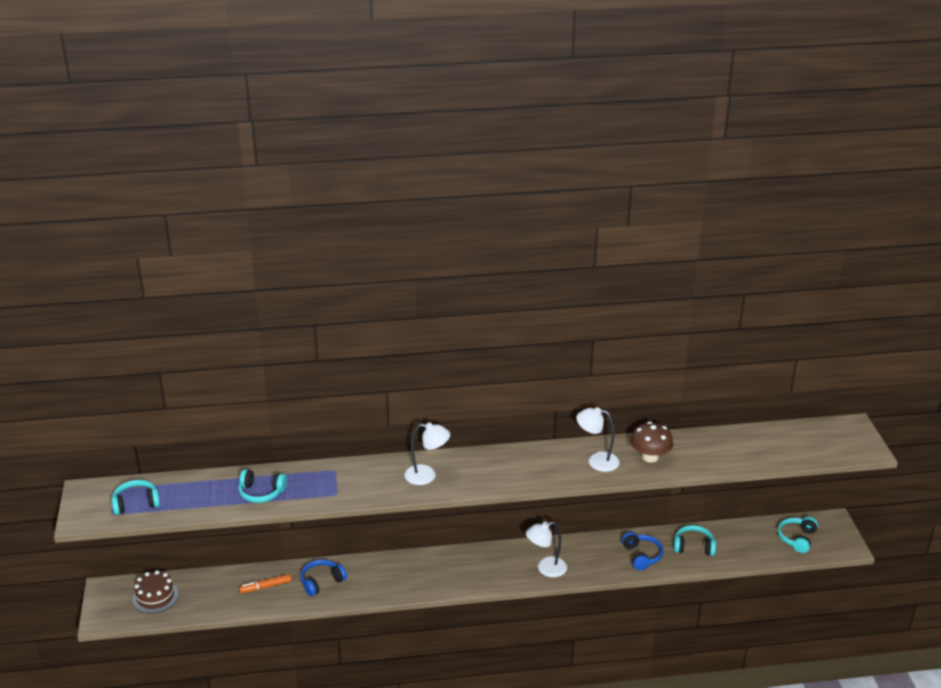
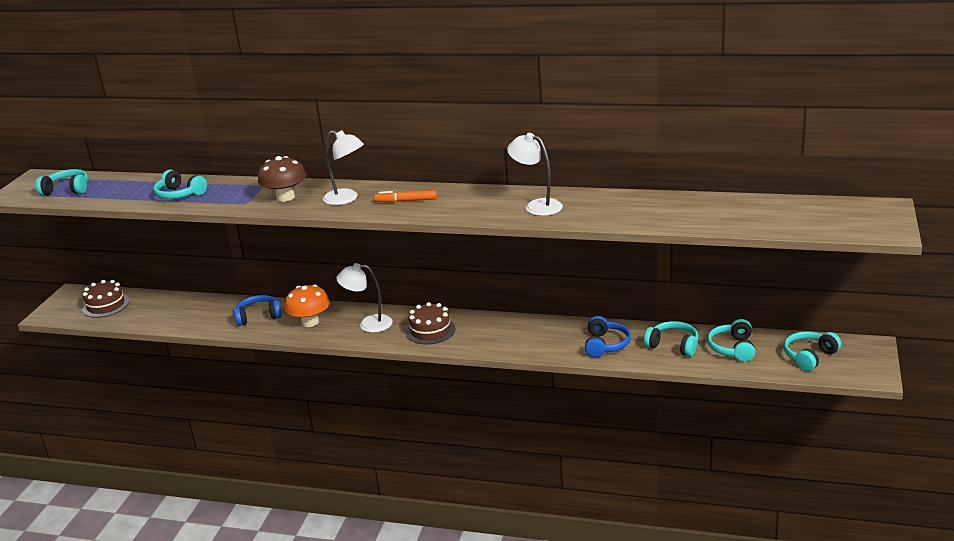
camera: 25 degrees right, 5 degrees down
(265, 587) = (205, 312): orange marker -> orange marker (406, 201)
(375, 579) = (310, 322): none -> orange mushroom
(489, 568) = (430, 330): none -> brown cake
(546, 568) = (489, 340): white lamp -> white lamp (368, 324)
(650, 457) = (601, 209): brown mushroom -> brown mushroom (285, 197)
(739, 541) = (733, 348): none -> turquoise headphones

